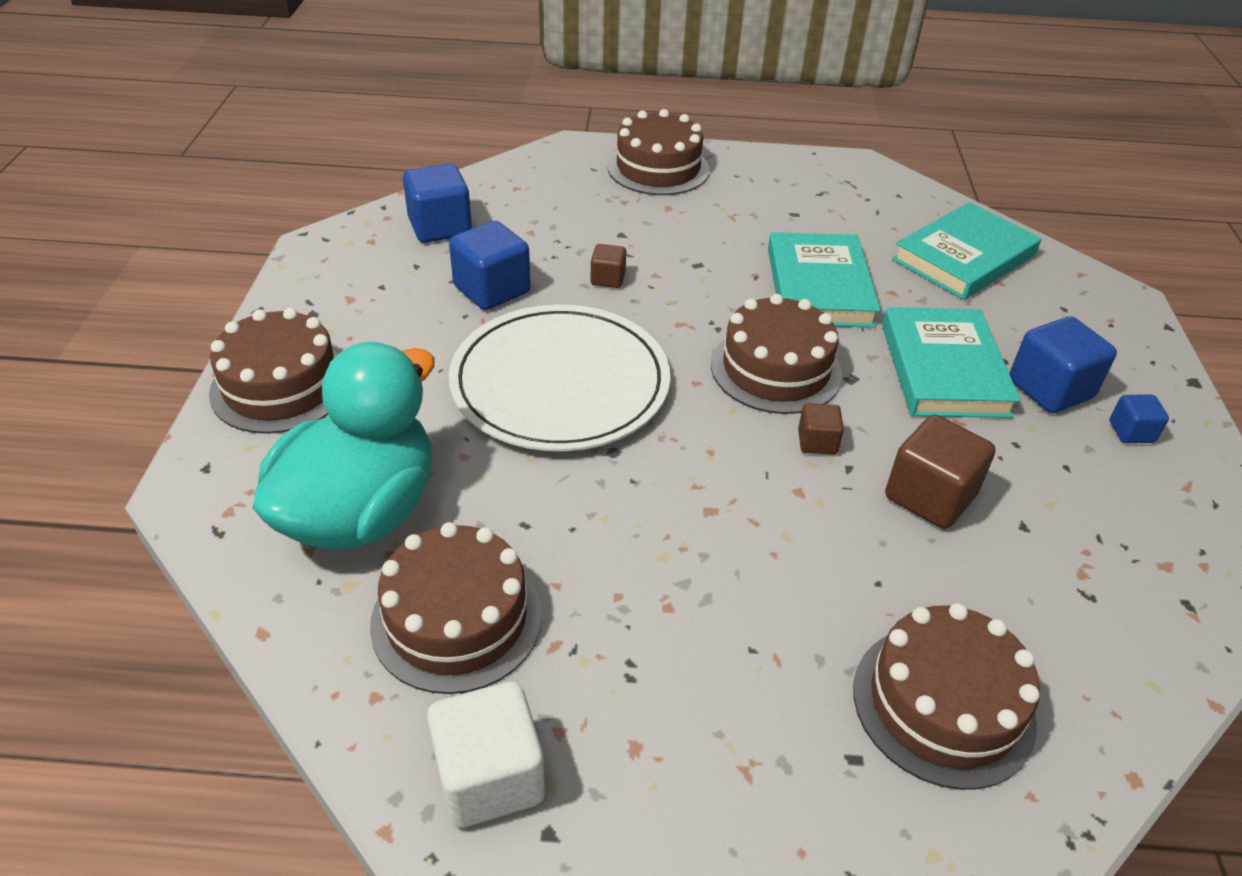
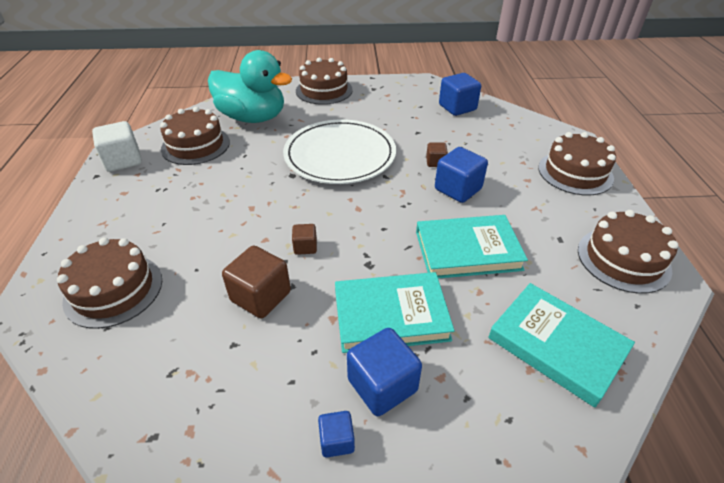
camera: 85 degrees right, 0 degrees up
(492, 290) = (409, 128): blue cube -> blue cube (458, 189)
(776, 369) = (369, 230): brown cake -> brown cake (623, 259)

